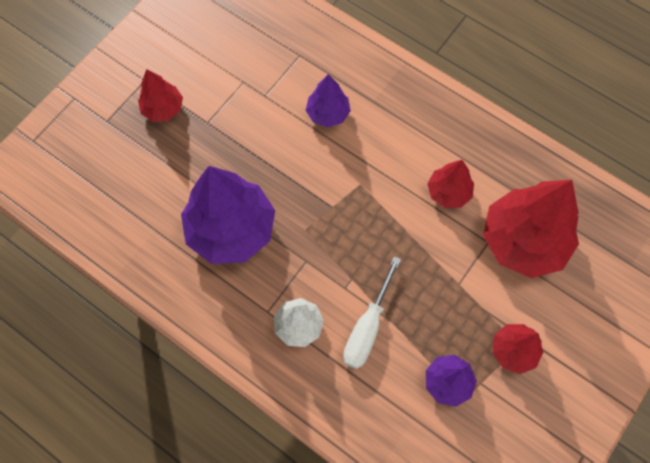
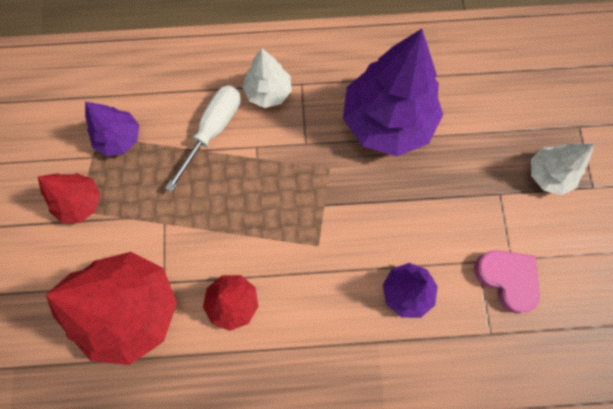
camera: 140 degrees right, 5 degrees up
(163, 109) = (548, 174): red tree -> white tree
(258, 74) = (507, 279): none -> pink heart
(367, 328) = (213, 130): white screwdriver -> white screwdriver turned 45 degrees clockwise

